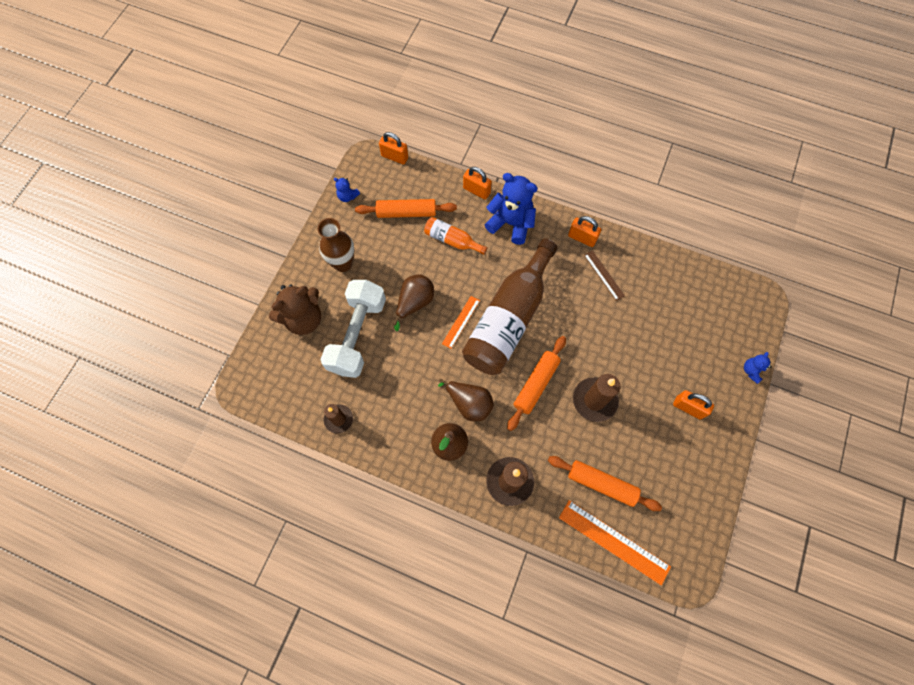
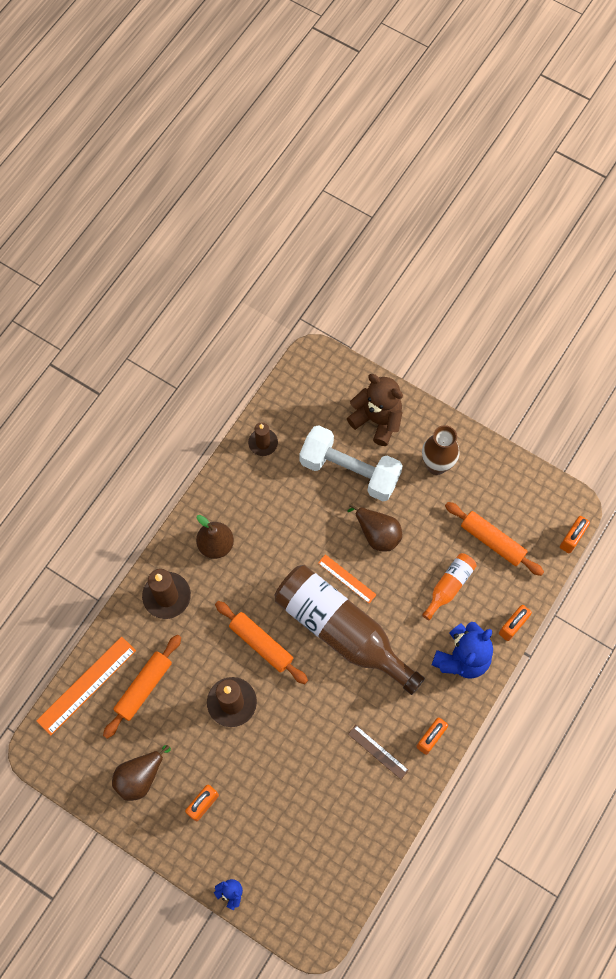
camera: 100 degrees right, 0 degrees up
(303, 319) = (377, 420): brown teddy bear -> brown teddy bear turned 150 degrees clockwise
(347, 196) = (522, 479): blue teddy bear -> none
(406, 213) = (492, 541): orange rolling pin -> orange rolling pin turned 60 degrees counterclockwise
(469, 403) = (254, 571): brown pear -> brown pear (140, 777)
(604, 275) = (378, 752): brown ruler -> brown ruler turned 60 degrees clockwise

